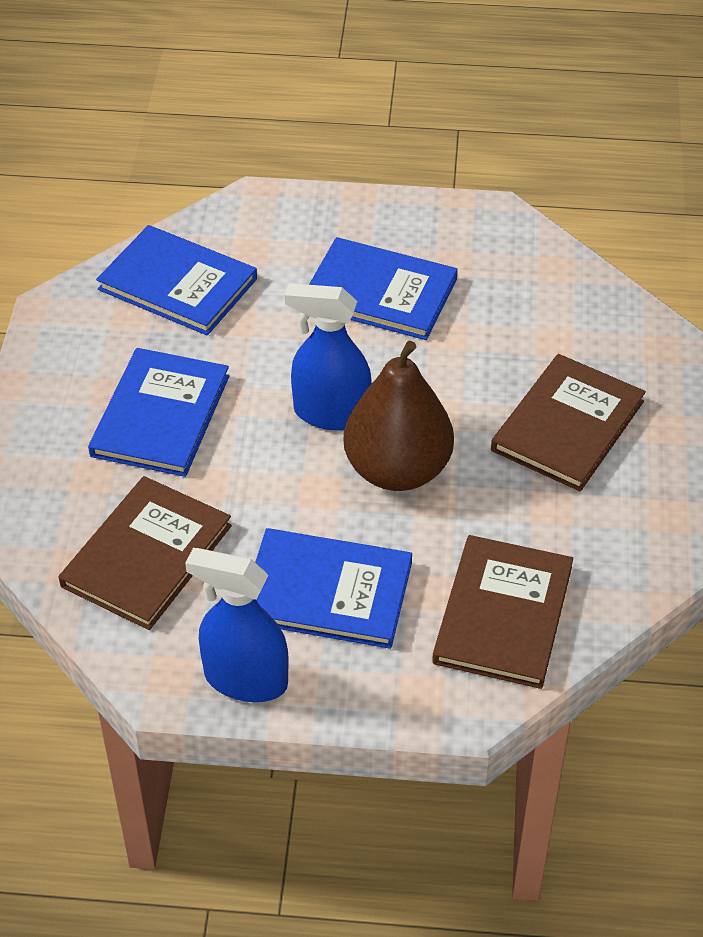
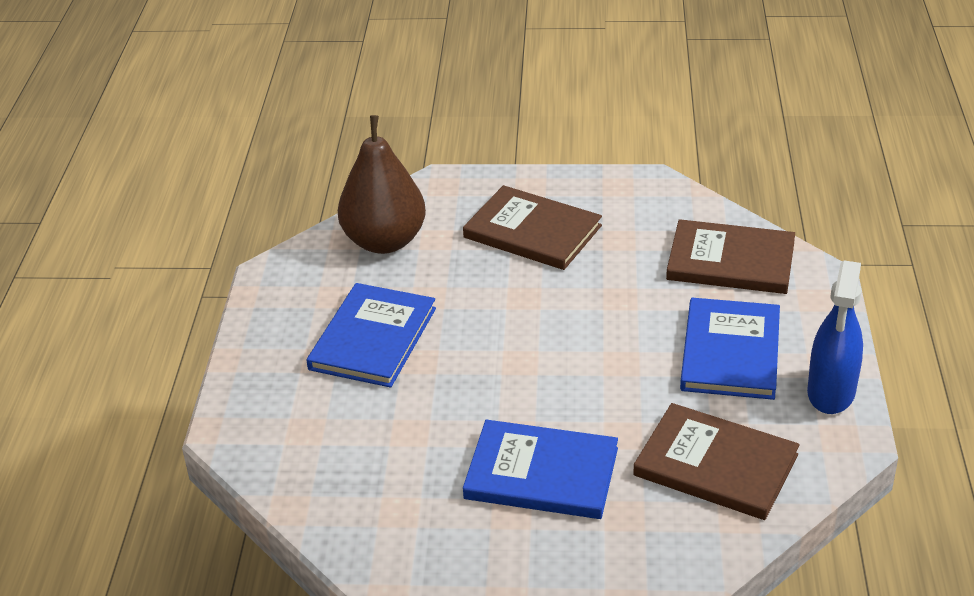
camera: 90 degrees left, 10 degrees down
(178, 284) = (354, 479): blue book -> none
(331, 413) = (529, 361): blue spray bottle -> none
(397, 470) = (591, 319): brown pear -> brown pear (384, 241)

